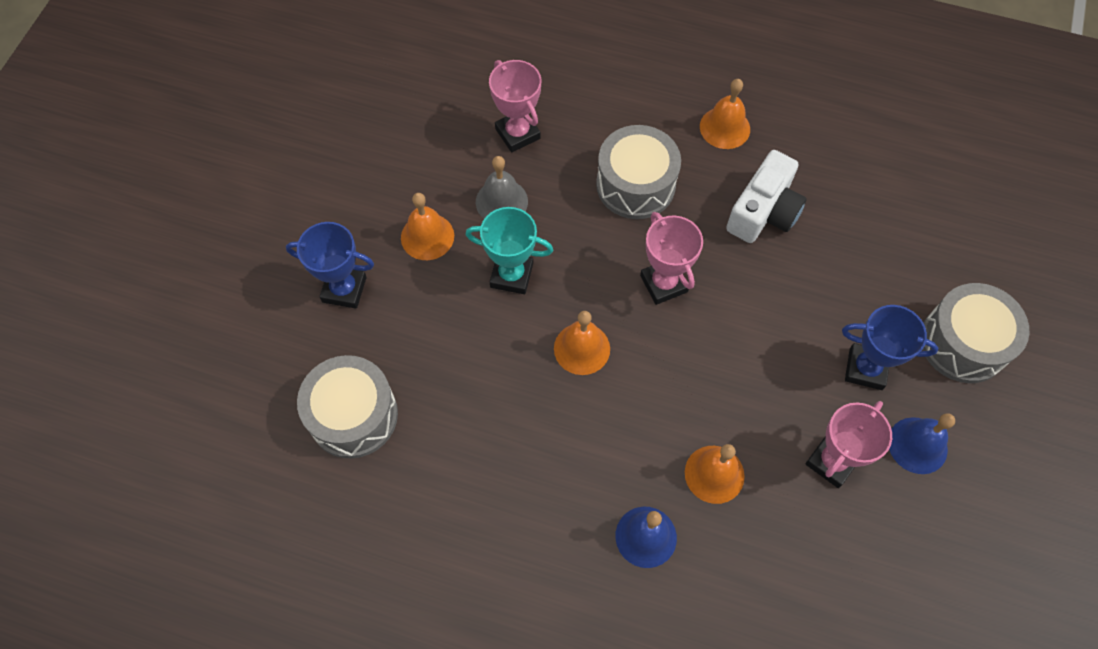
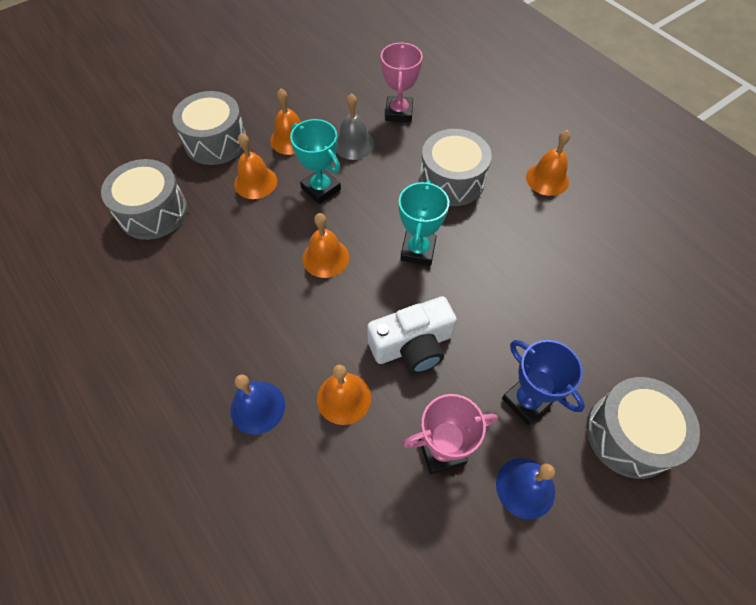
camera: 35 degrees right, 5 degrees down
(344, 289) = (215, 141): blue trophy -> grey drum
(435, 311) = (255, 182): none -> orange bell
(663, 283) = (418, 250): pink trophy -> turquoise trophy
(764, 211) = (533, 246): white camera -> white camera (412, 345)

